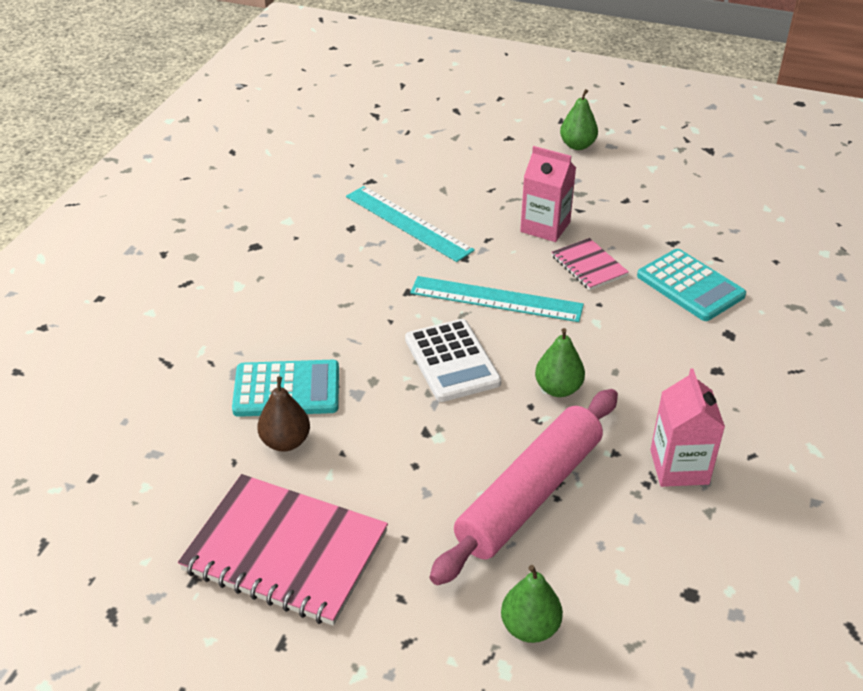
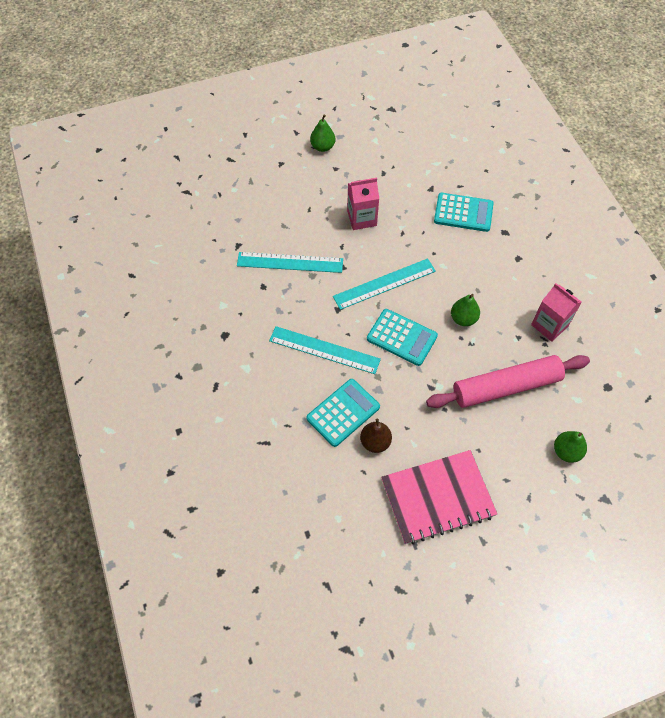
camera: 40 degrees left, 20 degrees up
(344, 319) = (324, 350): none -> turquoise ruler
(452, 361) = (402, 337): white calculator -> turquoise calculator
(529, 495) = (506, 387): pink rolling pin -> pink rolling pin turned 75 degrees clockwise
(589, 266) = (407, 231): pink notebook -> none

